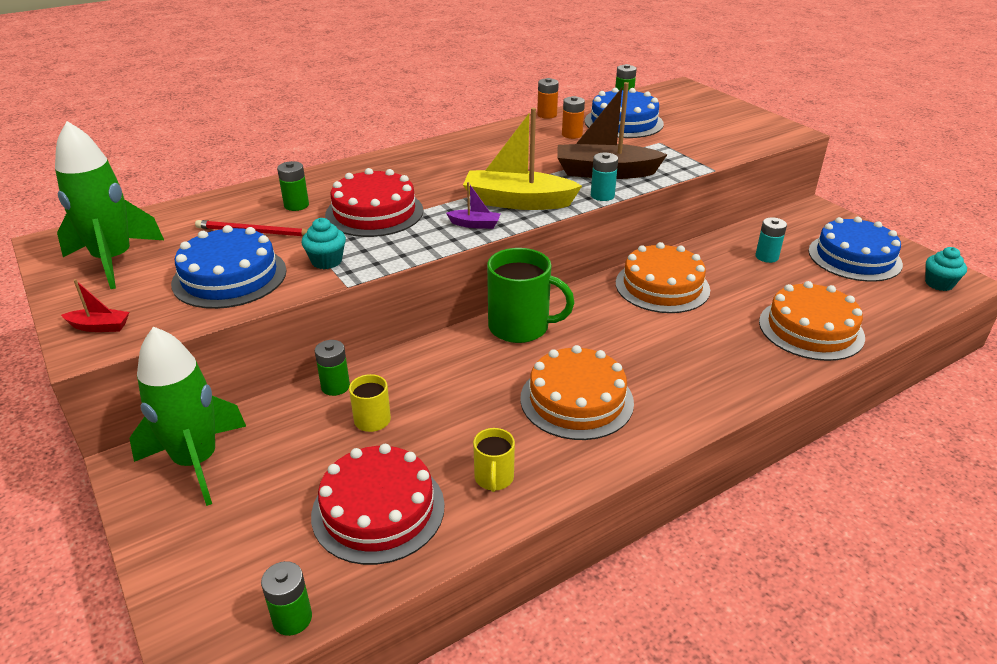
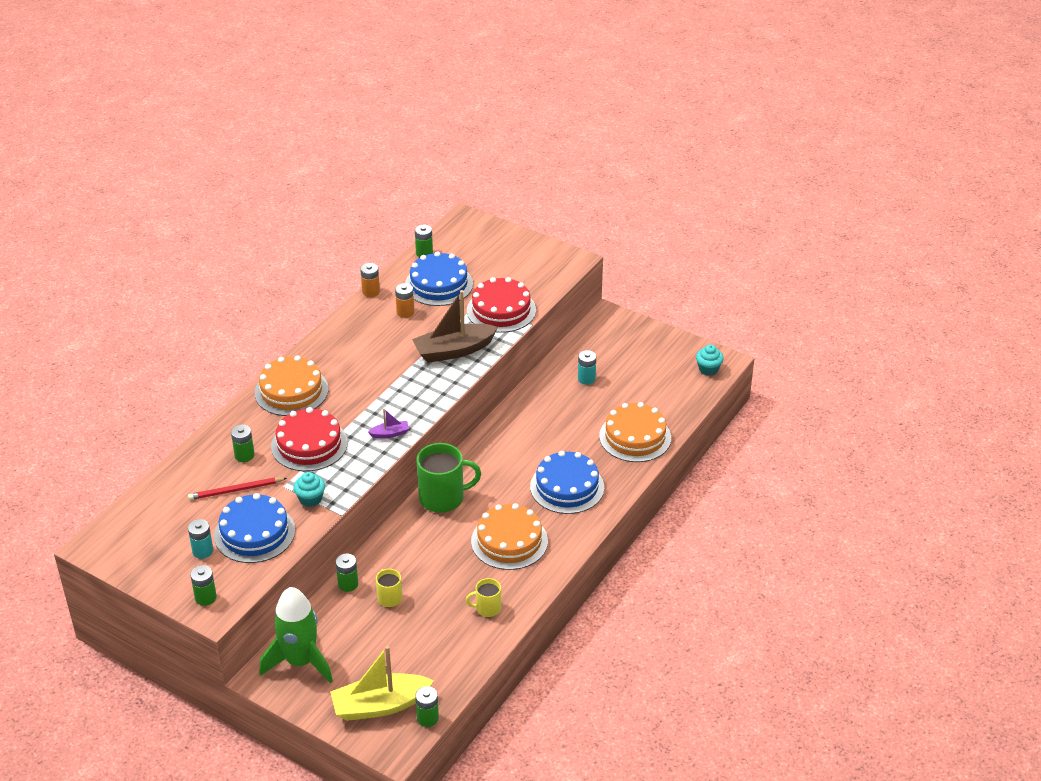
camera: 25 degrees left, 5 degrees up
(99, 327) = (205, 597): red boat -> green battery
(114, 260) = (157, 547): green rocket -> none
(378, 509) = (433, 649): red cake -> red cake (501, 310)
(494, 478) = (487, 608): yellow mug -> yellow mug turned 105 degrees clockwise
(517, 202) = (407, 402): yellow boat -> yellow boat (380, 705)
(602, 195) = (464, 377): turquoise battery -> turquoise battery (202, 551)
(662, 286) = (523, 430): orange cake -> orange cake (291, 391)
(854, 257) = (647, 360): blue cake -> blue cake (567, 487)

